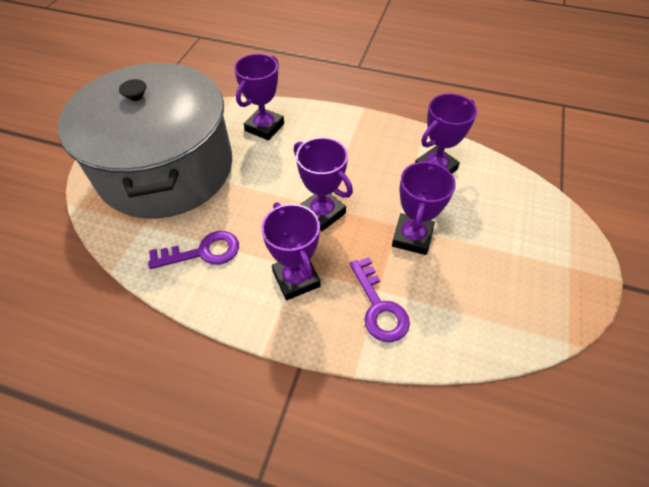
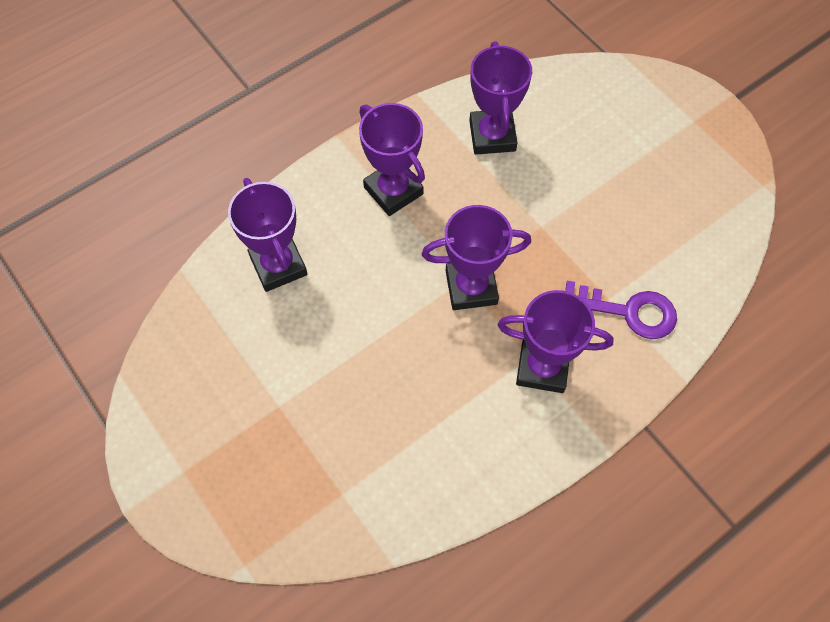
camera: 55 degrees left, 10 degrees up
(166, 168) = (259, 422): grey pot -> none
(203, 252) = (437, 444): purple key -> none
(412, 237) = (567, 224): purple trophy -> purple trophy (393, 190)

